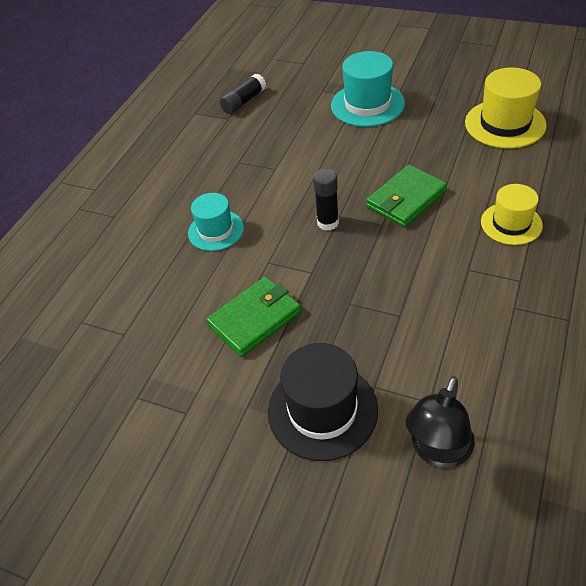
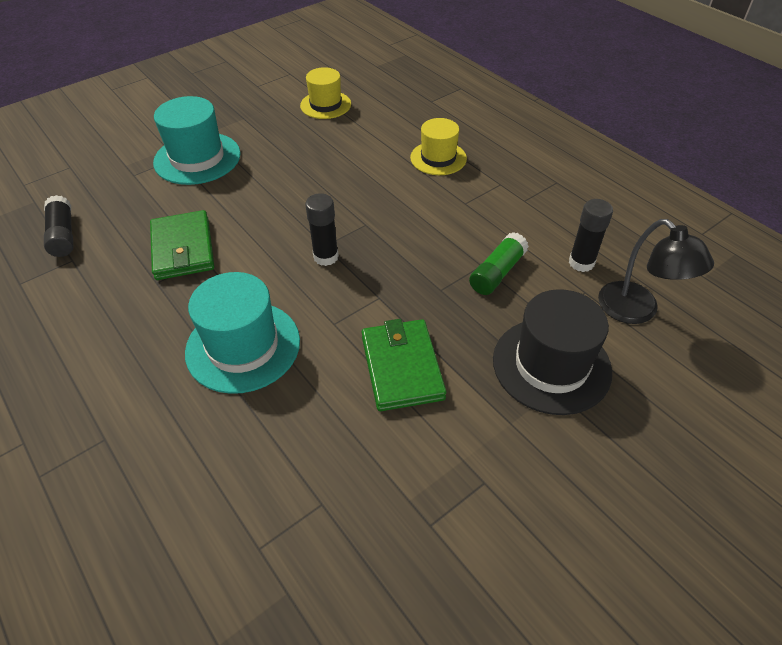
camera: 65 degrees left, 0 degrees up
(216, 230) = (243, 346): turquoise hat -> turquoise hat, size x1.53
(399, 329) = (497, 273): none -> green glue stick
(406, 199) = (350, 196): green wallet -> green wallet (183, 249)
(466, 384) = (581, 263): none -> black glue stick
(505, 124) = (325, 105): yellow hat -> yellow hat, size x0.65

